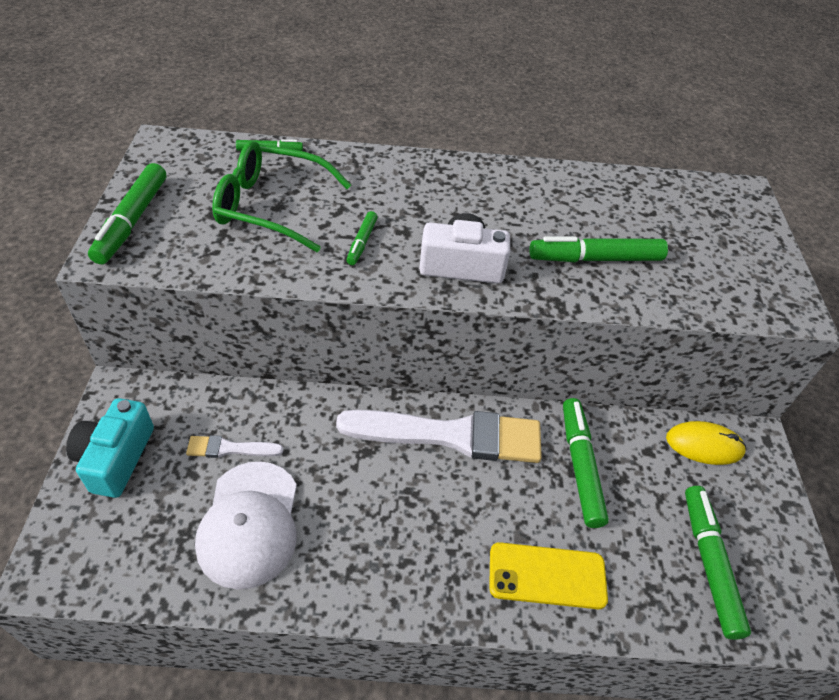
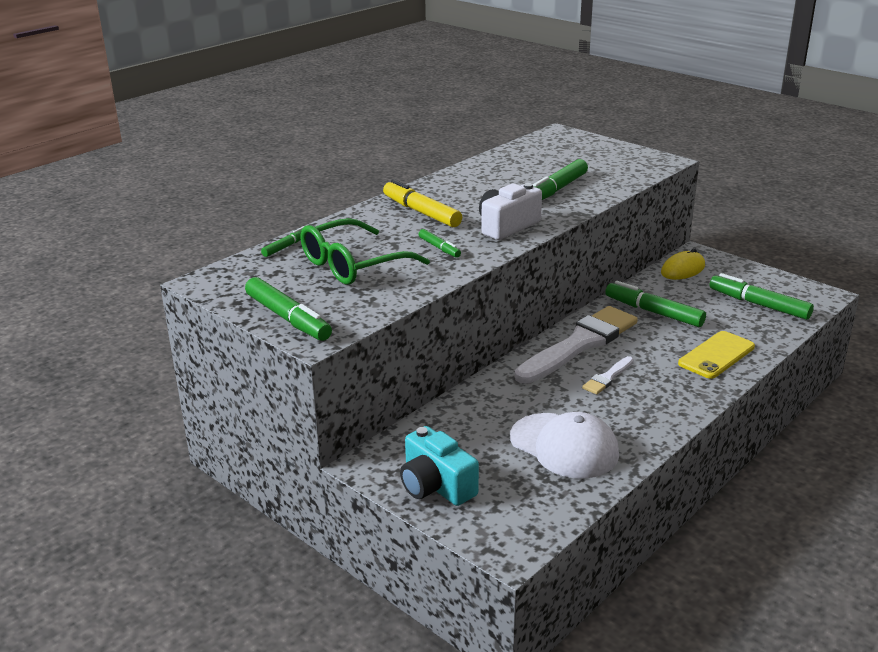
camera: 45 degrees left, 20 degrees down
(230, 448) = (488, 432): white brush -> white brush (608, 377)
(428, 192) = (421, 212): none -> yellow marker

